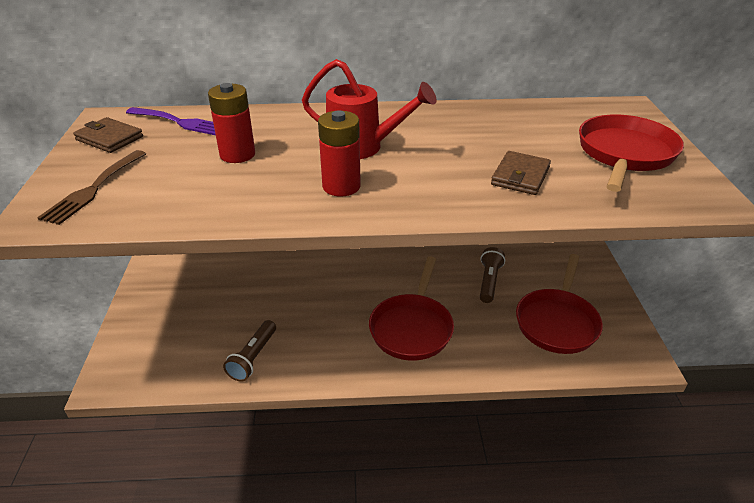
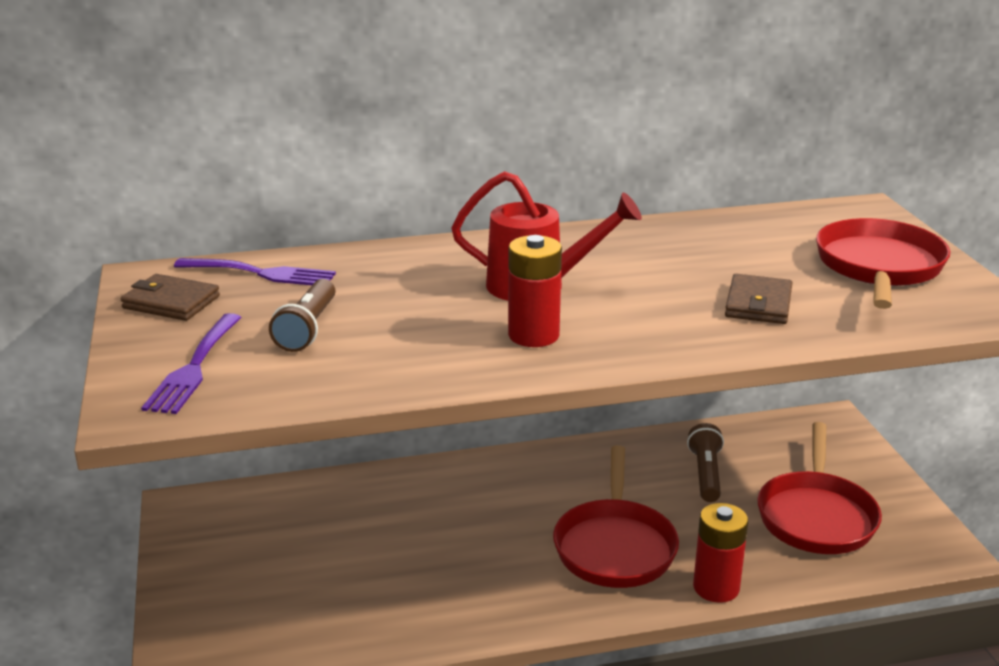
camera: 10 degrees left, 10 degrees down
(93, 189) = (194, 367): brown fork -> purple fork
(237, 154) = (370, 308): red battery -> red battery (716, 587)
(253, 357) = (394, 612): brown flashlight -> brown flashlight (307, 329)

